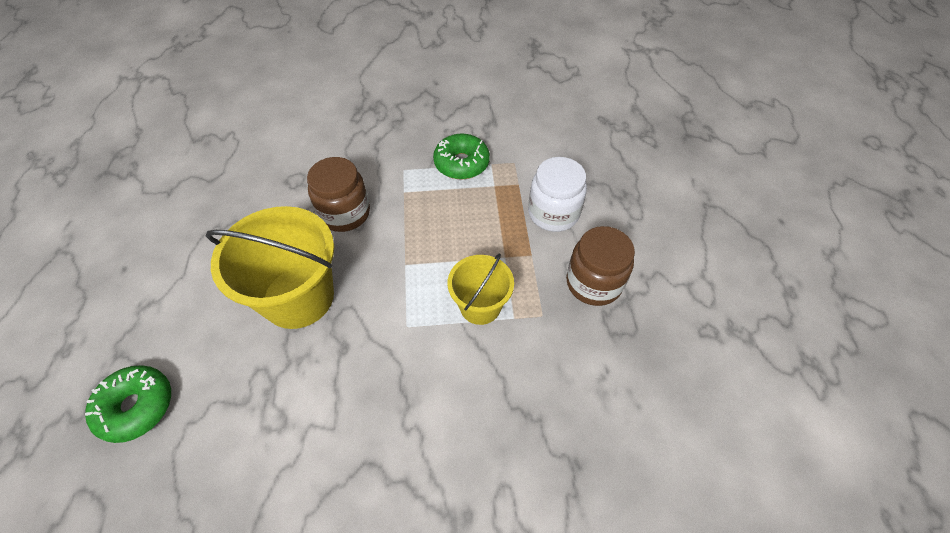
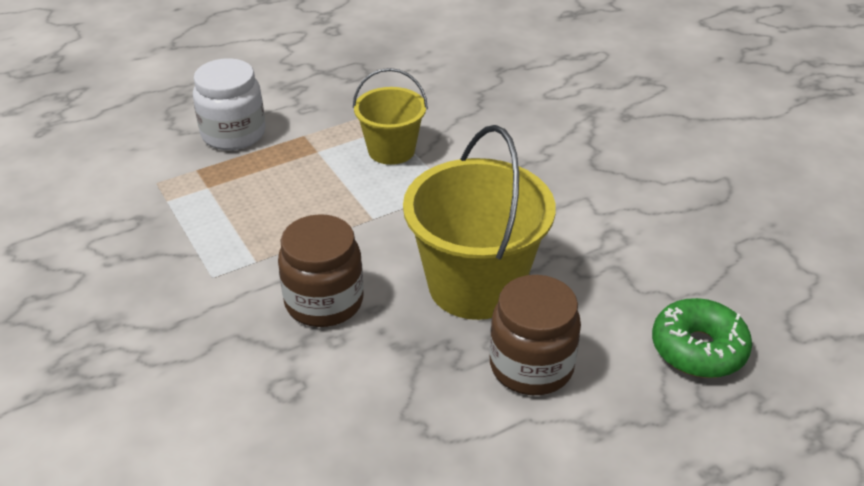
camera: 115 degrees left, 15 degrees down
(461, 163) = (176, 226): green donut -> none
(593, 283) = (317, 91): brown jar -> brown jar (531, 366)

